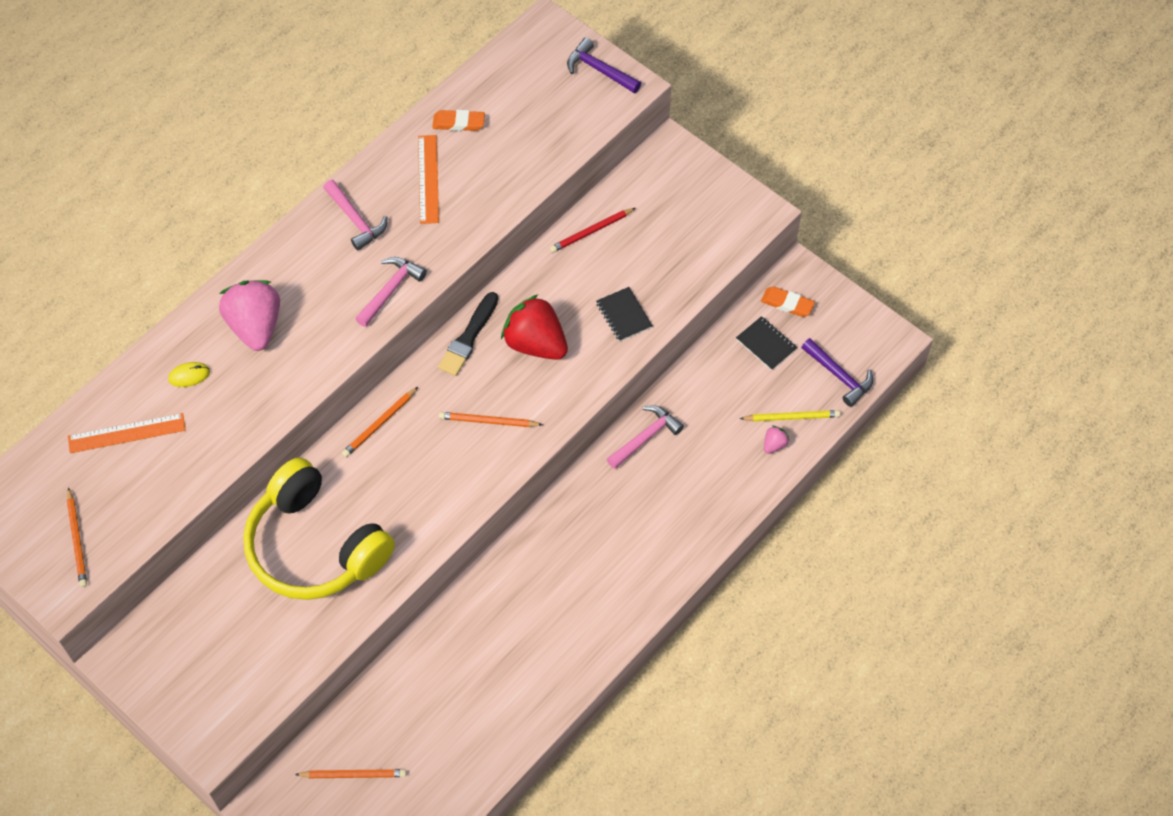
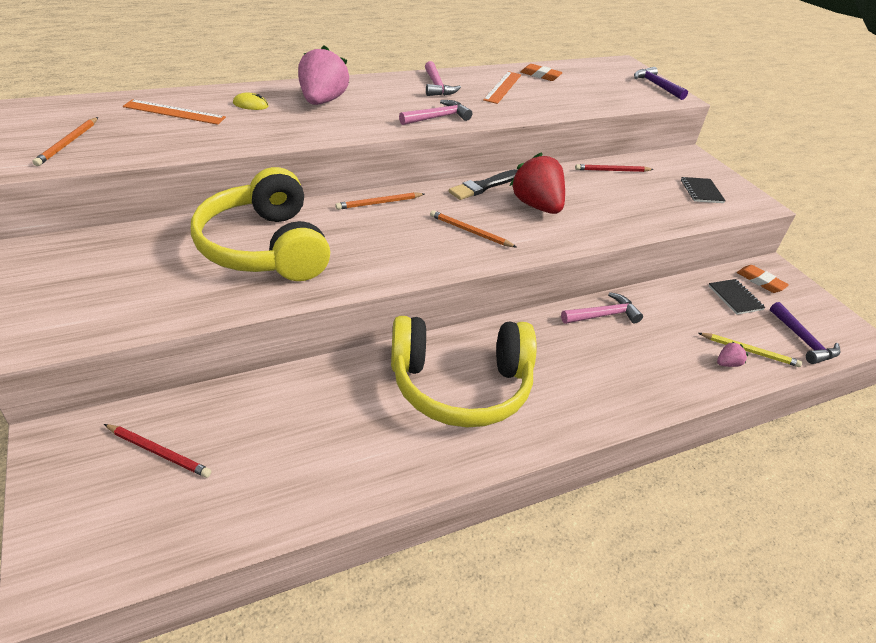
camera: 20 degrees right, 20 degrees down
(353, 774) = (159, 452): orange pencil -> red pencil
(551, 591) = (460, 385): none -> yellow headphones
(624, 315) = (620, 216): black notebook -> black notebook (701, 191)

